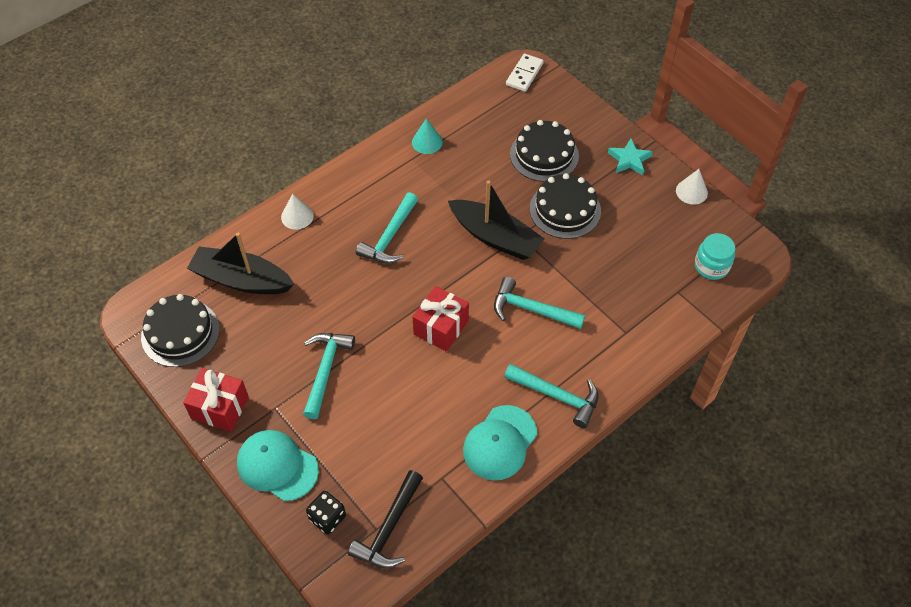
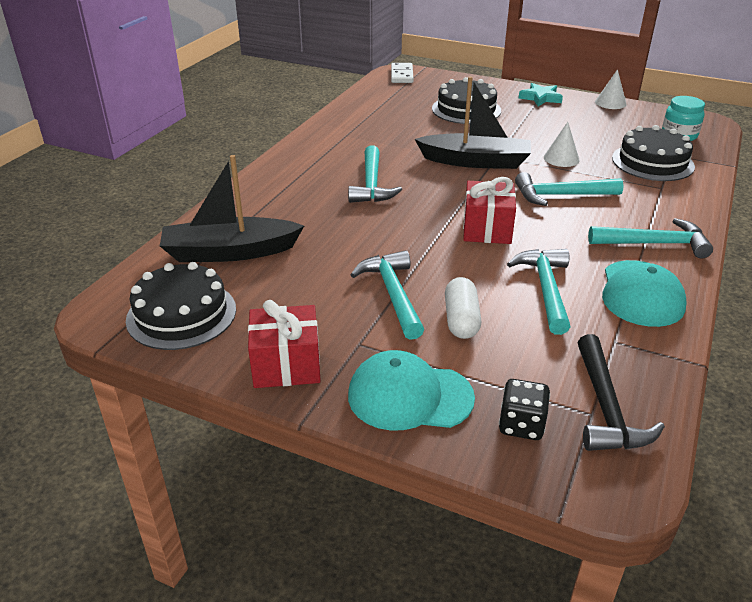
camera: 25 degrees left, 20 degrees down
(297, 216) = (258, 194): white cone -> white cone (561, 158)
(354, 414) = (461, 320): none -> white capsule
(427, 142) = (351, 124): turquoise cone -> none
(434, 409) = (545, 289): none -> turquoise hammer
(565, 210) = (519, 133): black cake -> black cake (652, 162)

